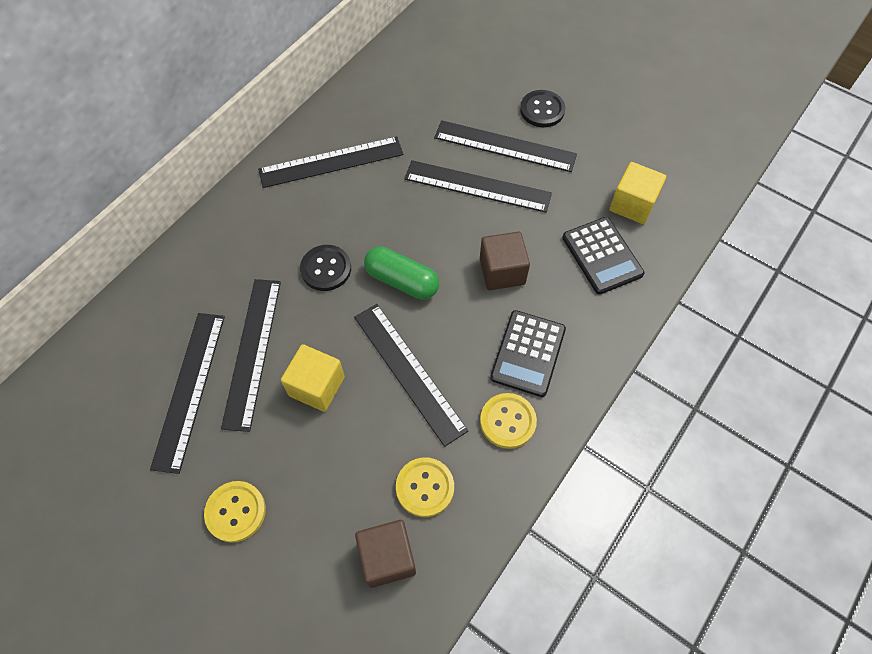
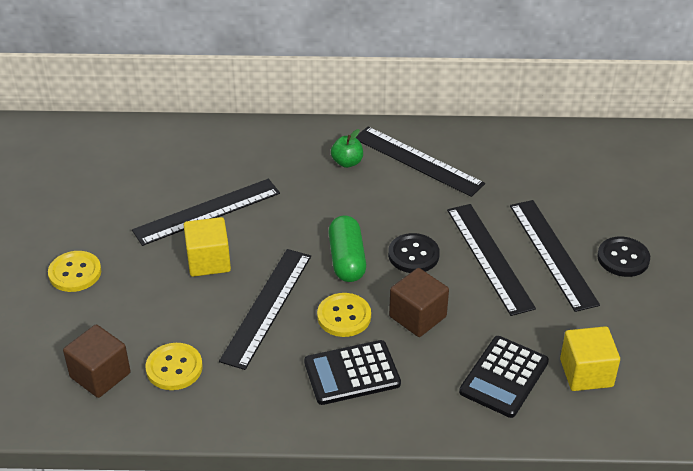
camera: 55 degrees right, 20 degrees down
(189, 389) = (149, 197): black ruler -> none
(287, 210) = (347, 162): none -> green apple
(326, 269) = (315, 211): black button -> black button (413, 255)
(507, 421) = (275, 391): yellow button -> yellow button (344, 316)

